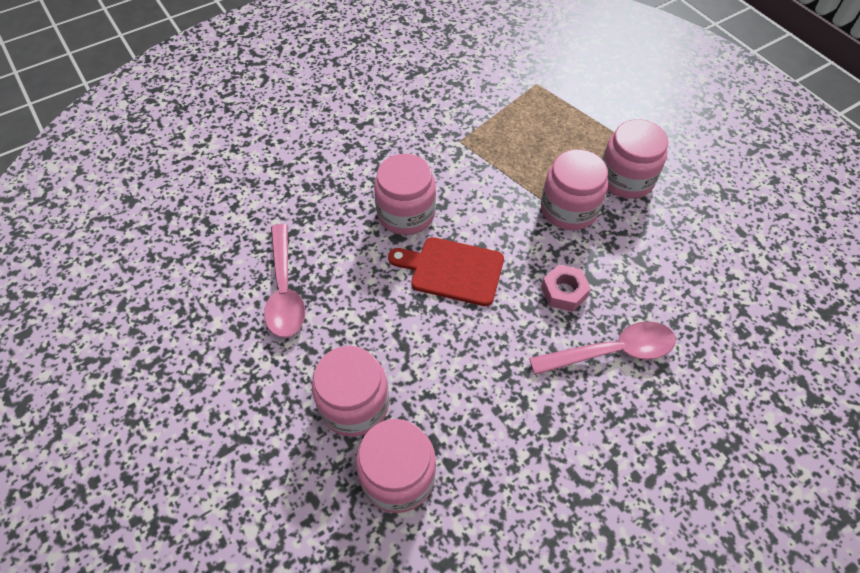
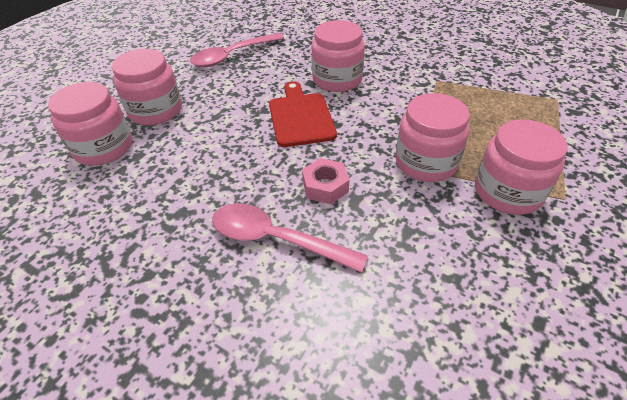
camera: 65 degrees right, 10 degrees down
(611, 352) = (277, 239): pink spoon -> pink spoon turned 150 degrees clockwise

